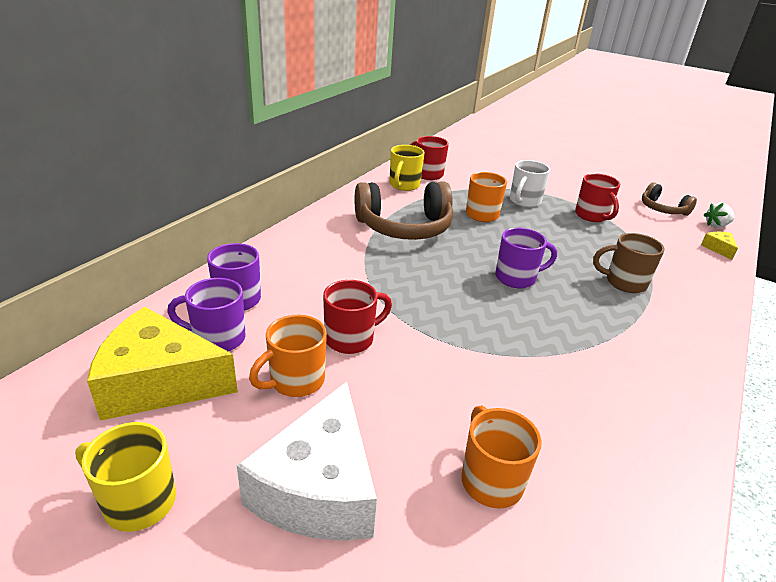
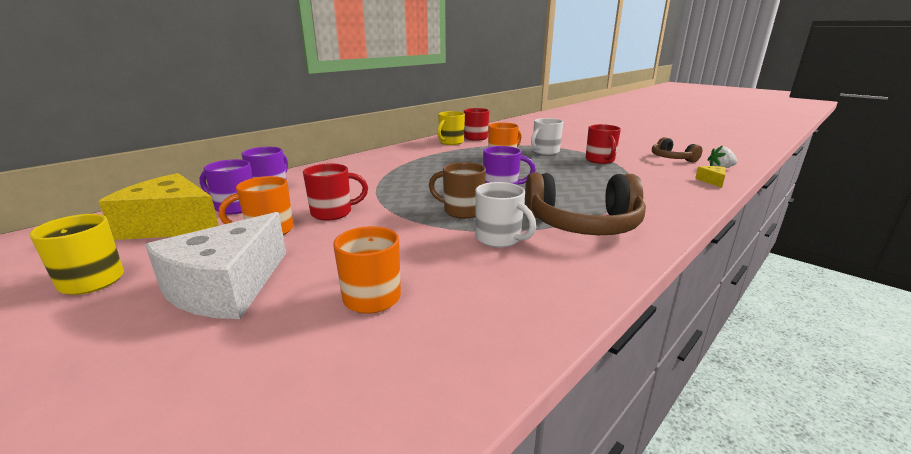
camera: 15 degrees right, 10 degrees down
(404, 227) = (431, 161): brown headphones -> brown headphones (583, 224)
(563, 368) = (499, 239): none -> white mug
(624, 282) = (600, 196): brown mug -> brown mug (462, 211)

